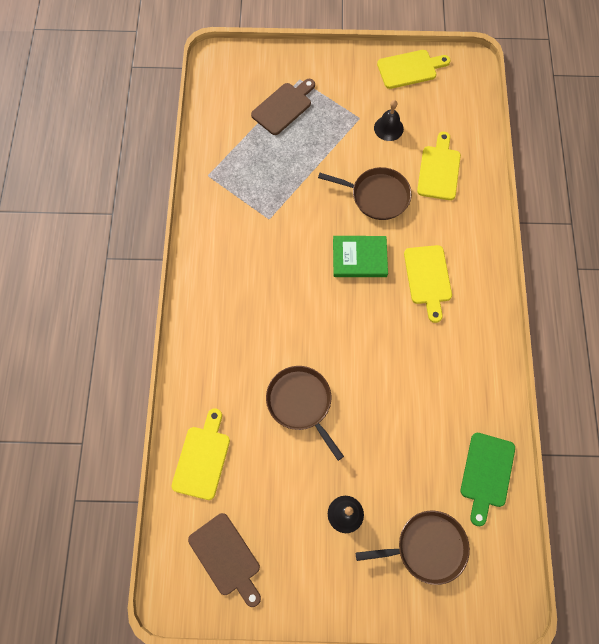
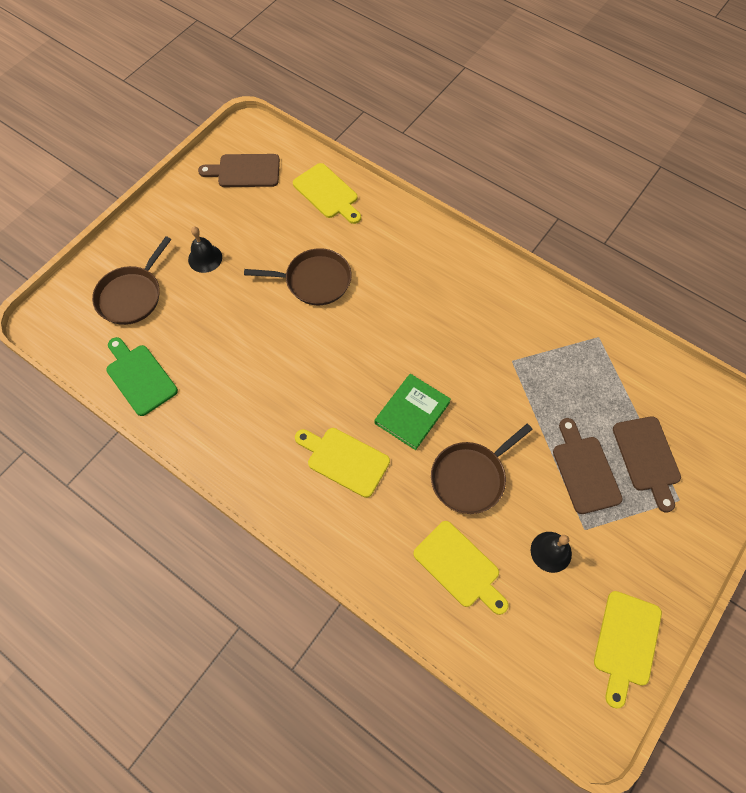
camera: 125 degrees right, 5 degrees down
(320, 136) = (584, 470): none -> brown cutting board

